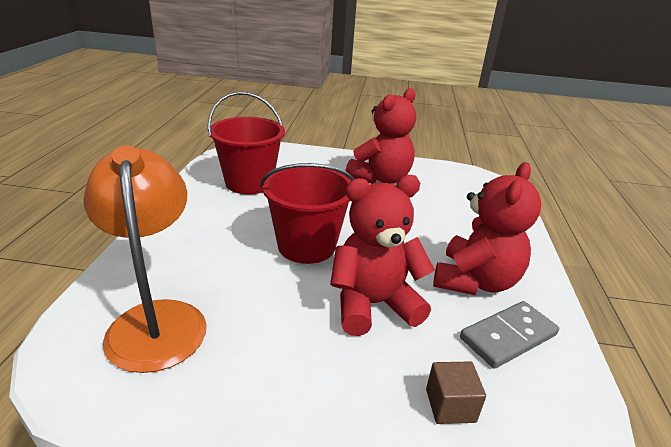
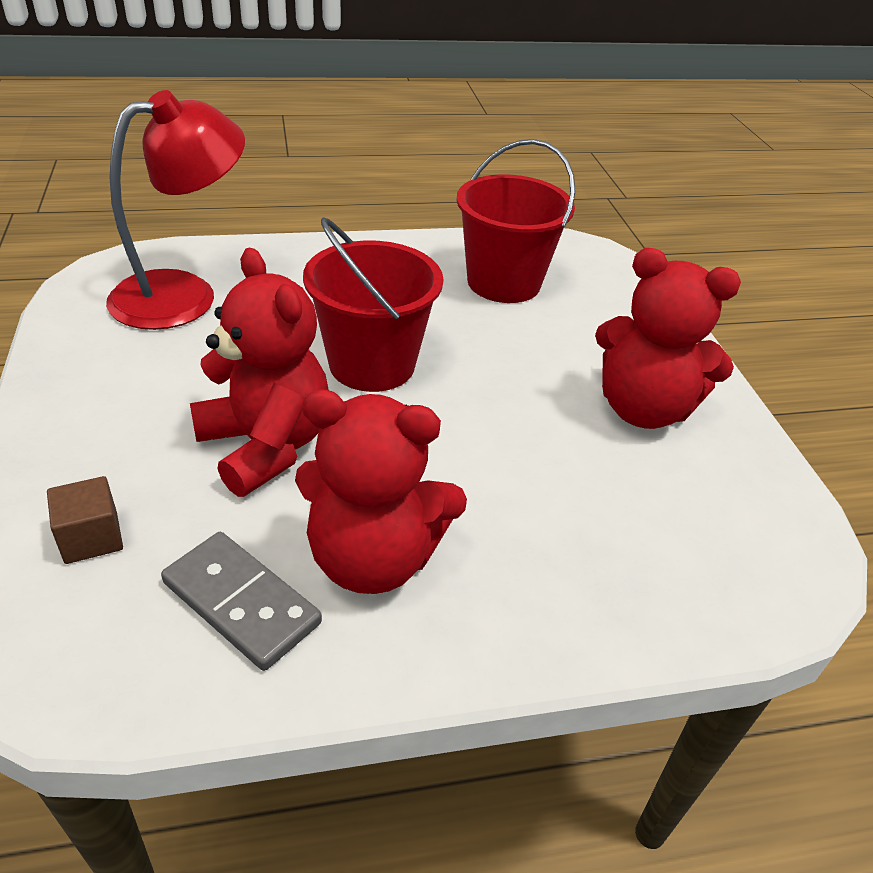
camera: 70 degrees right, 10 degrees up
(156, 319) = (184, 294): orange lamp -> red lamp

